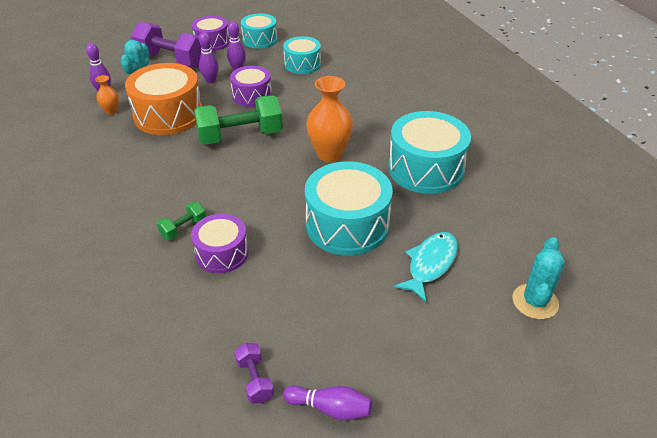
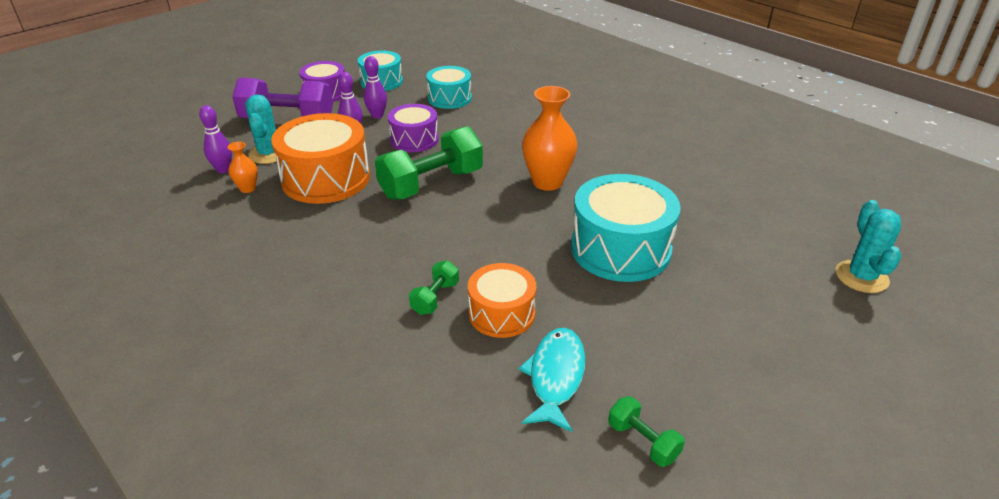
camera: 20 degrees left, 5 degrees down
(222, 253) = (501, 313): purple drum -> orange drum
(255, 380) = (643, 441): purple dumbbell -> green dumbbell
(330, 408) = (747, 445): purple bowling pin -> none
(426, 168) = (659, 175): turquoise drum -> none
(430, 264) = (735, 267): turquoise fish -> turquoise fish (555, 377)

